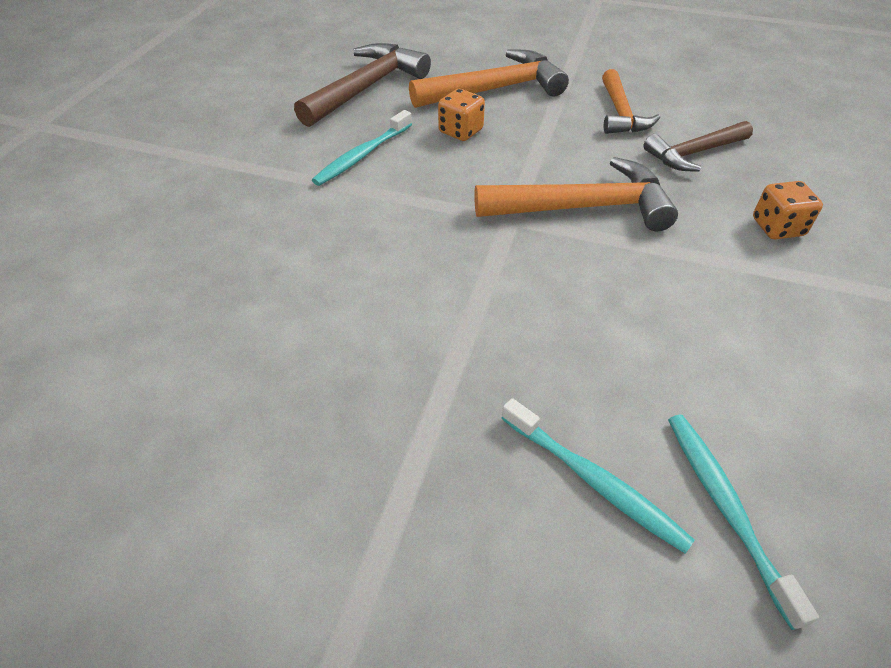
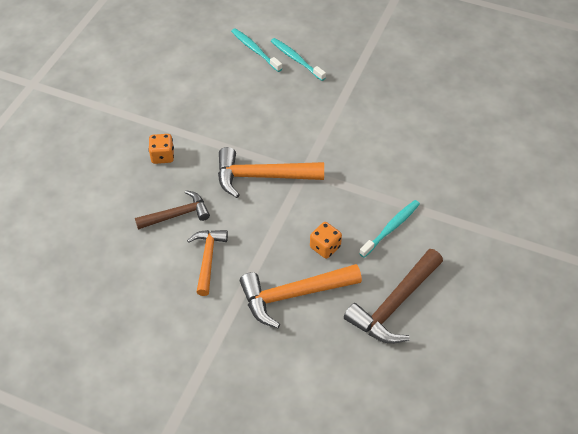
camera: 175 degrees left, 5 degrees up
(725, 508) = (255, 50): turquoise toothbrush -> turquoise toothbrush turned 150 degrees clockwise

